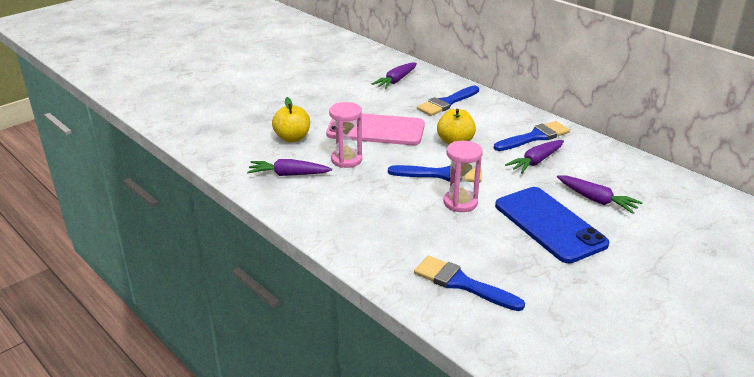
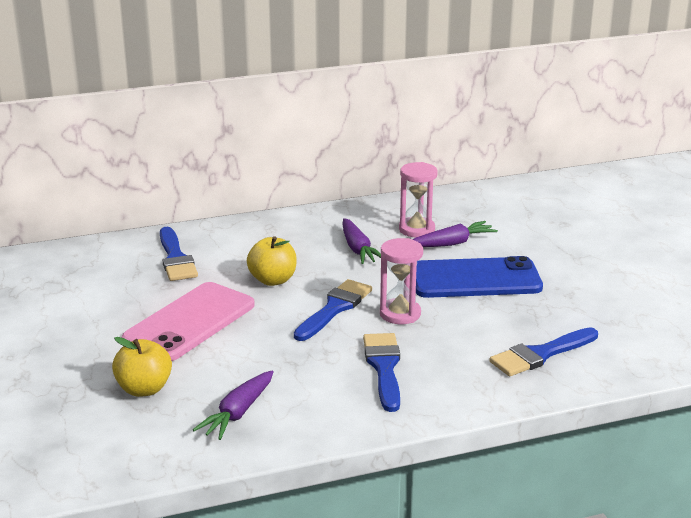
camera: 65 degrees left, 5 degrees down
(346, 160) = (243, 361): pink hourglass -> pink hourglass (416, 229)
(396, 81) = (75, 274): purple carrot -> none
(534, 137) = (309, 234): blue brush -> blue brush (384, 367)

